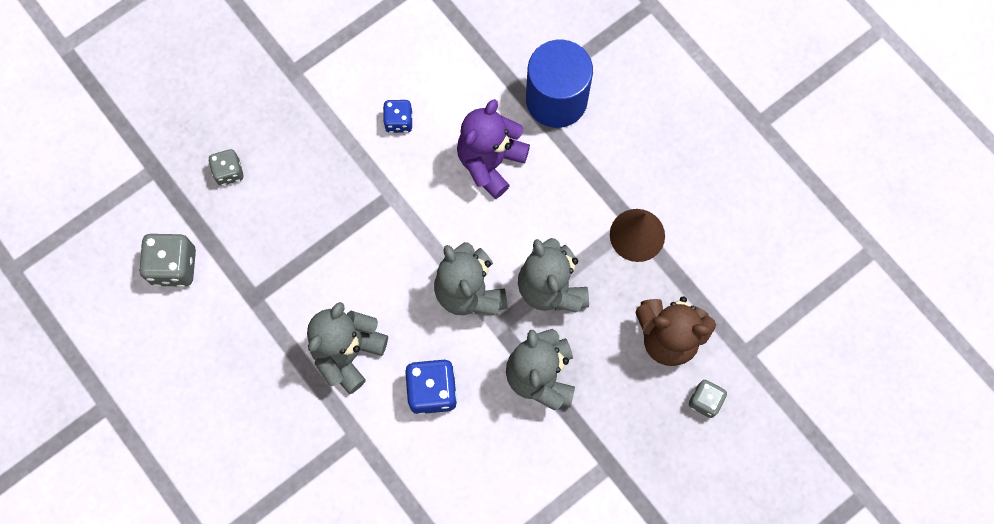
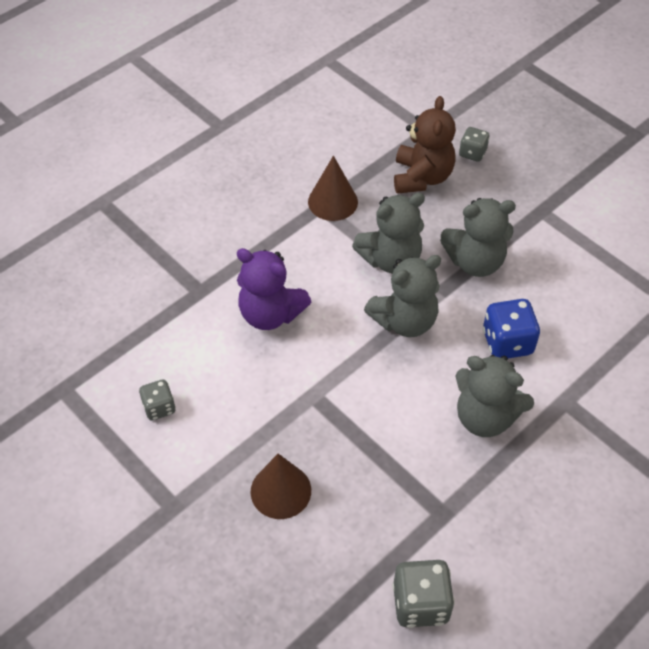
camera: 95 degrees left, 20 degrees down
(229, 172) = (300, 558): grey dice -> grey dice (159, 407)
(295, 160) = (280, 491): none -> brown cone
(399, 121) = (230, 396): blue dice -> none
(556, 99) = (202, 266): blue cylinder -> none

